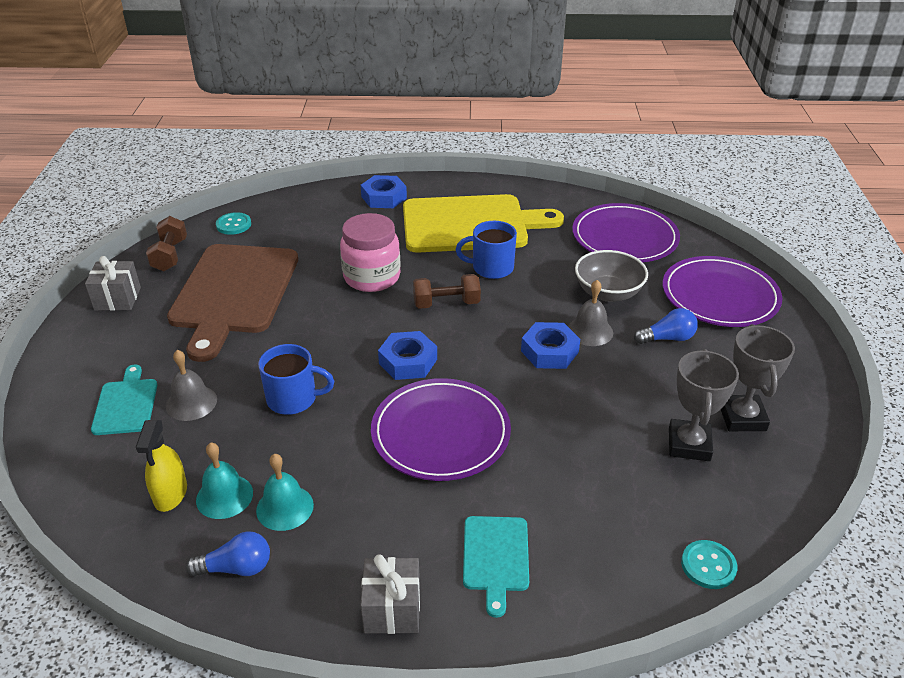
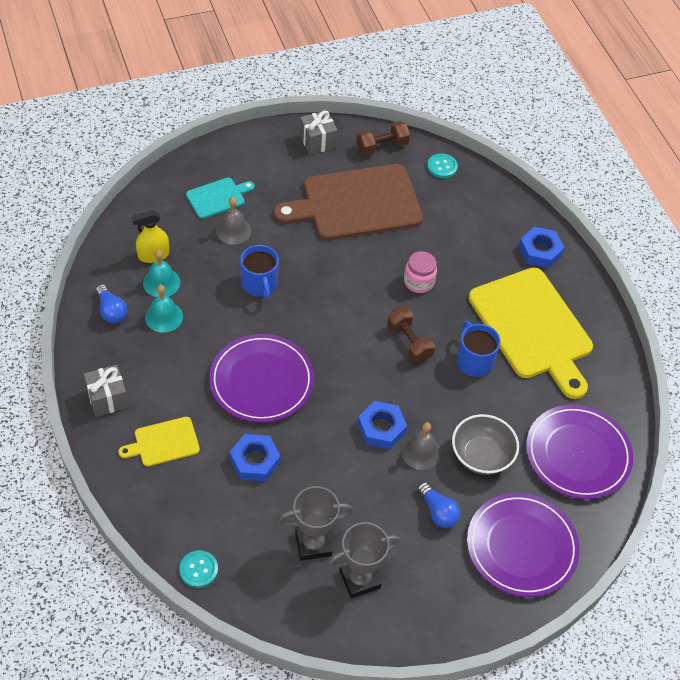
camera: 65 degrees right, 15 degrees up
(372, 277) = (419, 282): pink jar -> pink jar, size x0.63
(408, 361) = (328, 338): blue nut -> blue nut (255, 461)
(495, 557) = (164, 442): turquoise cutting board -> yellow cutting board

